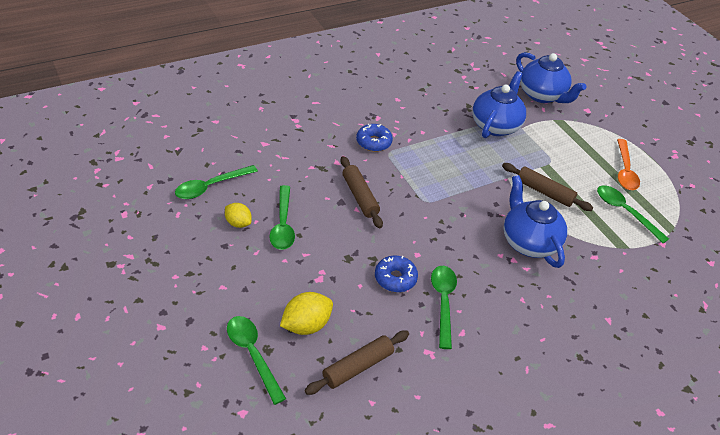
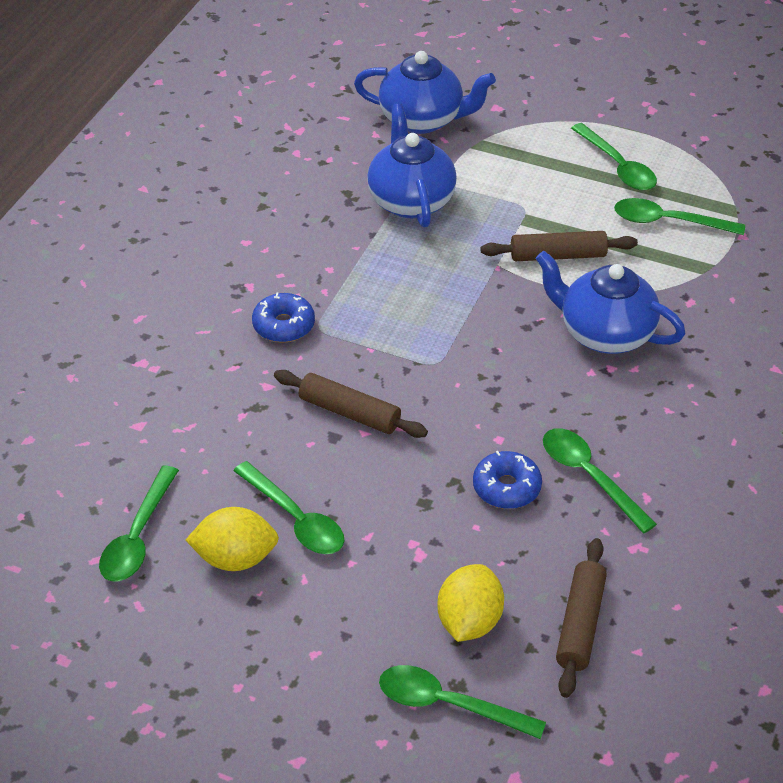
camera: 35 degrees left, 0 degrees up
(238, 223) = (235, 558): yellow lemon -> yellow lemon, size x1.53
(625, 171) = (618, 167): orange spoon -> green spoon

